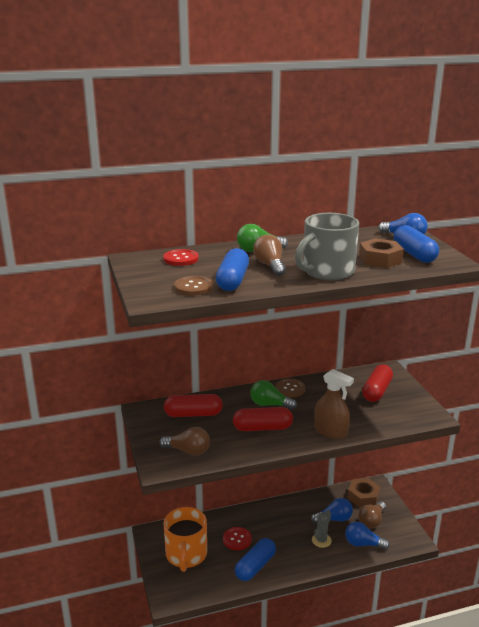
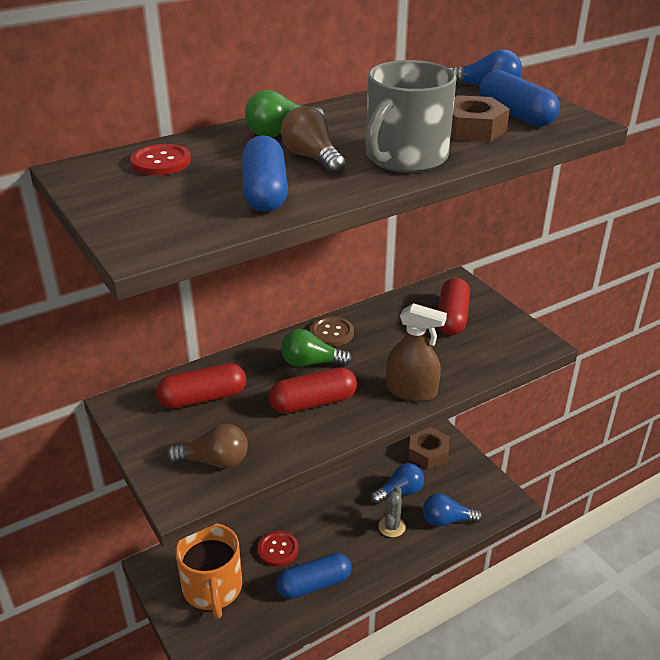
camera: 15 degrees left, 10 degrees up
(193, 287) = (205, 212): brown button -> none
(255, 566) = (314, 584): blue capsule -> blue capsule turned 45 degrees clockwise
(371, 521) = (448, 485): brown light bulb -> none

